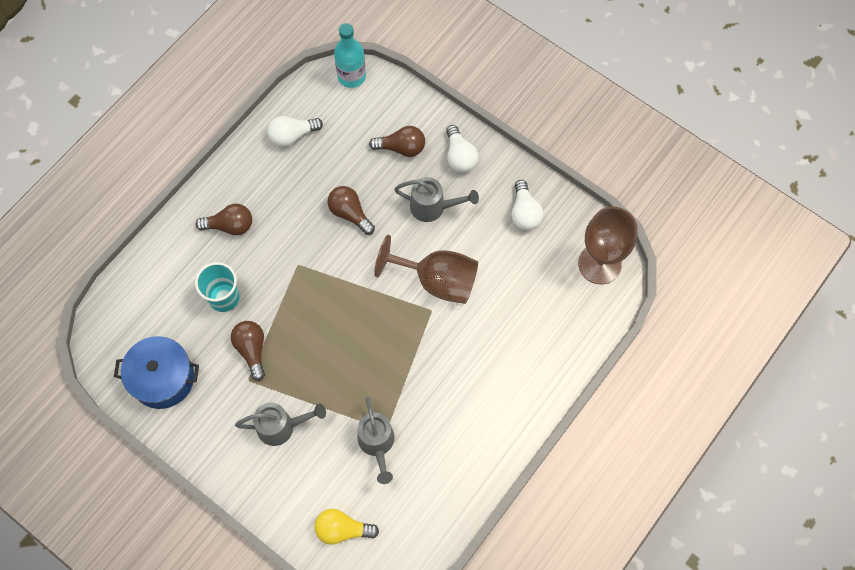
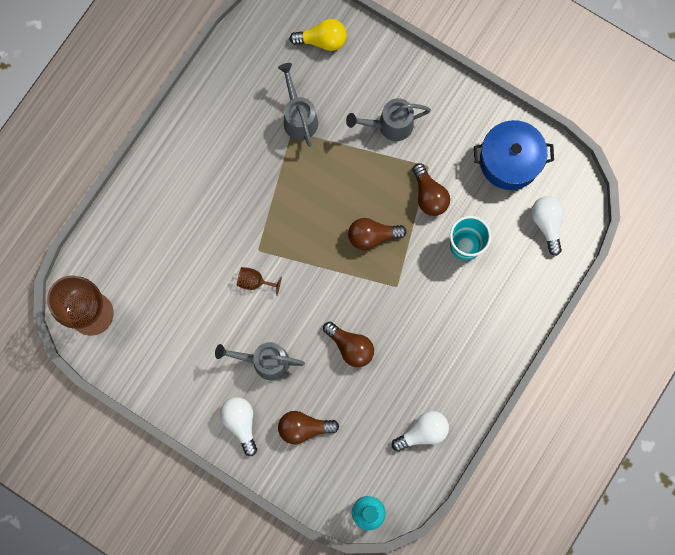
camera: 175 degrees right, 10 degrees up
(230, 226) = (472, 322): brown light bulb -> brown light bulb (372, 236)
(437, 280) = (254, 281): brown goblet -> brown goblet, size x0.44
(524, 213) = (169, 363): white light bulb -> white light bulb (547, 224)

